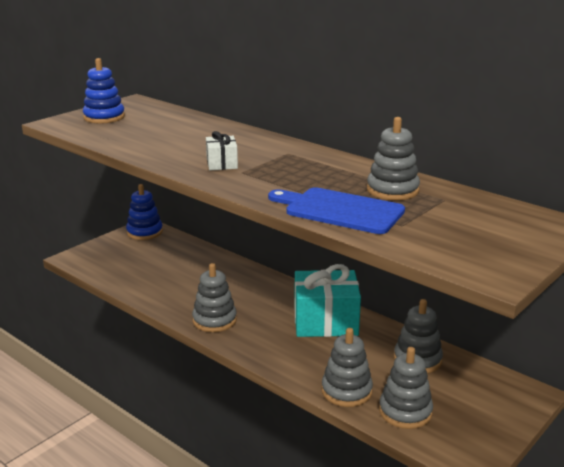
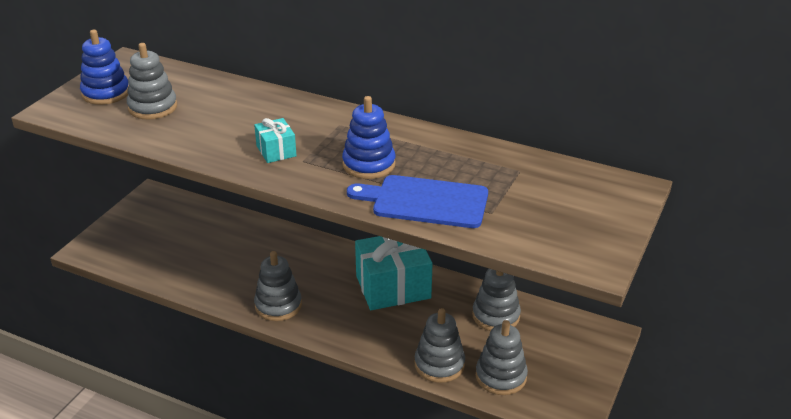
camera: 15 degrees left, 10 degrees up
(144, 232) = (154, 201): blue stacking toy -> blue stacking toy (369, 164)
(222, 164) = (276, 151): white gift -> turquoise gift
(392, 190) = (466, 165): grey stacking toy -> grey stacking toy (153, 107)

